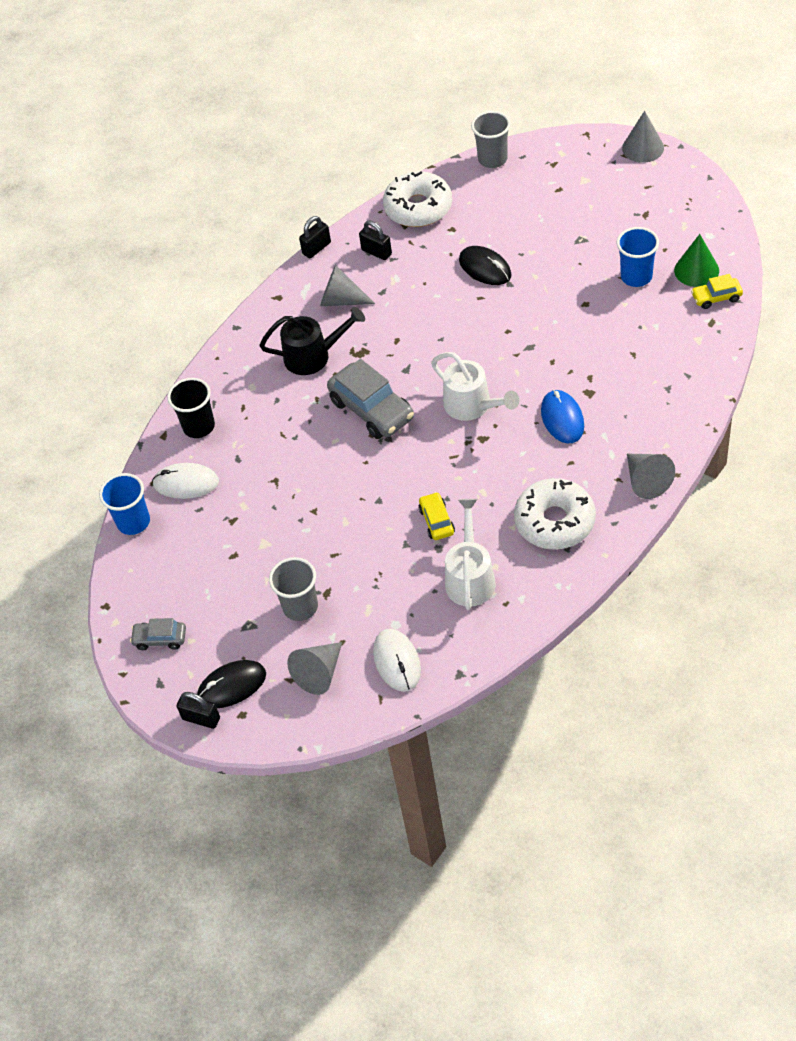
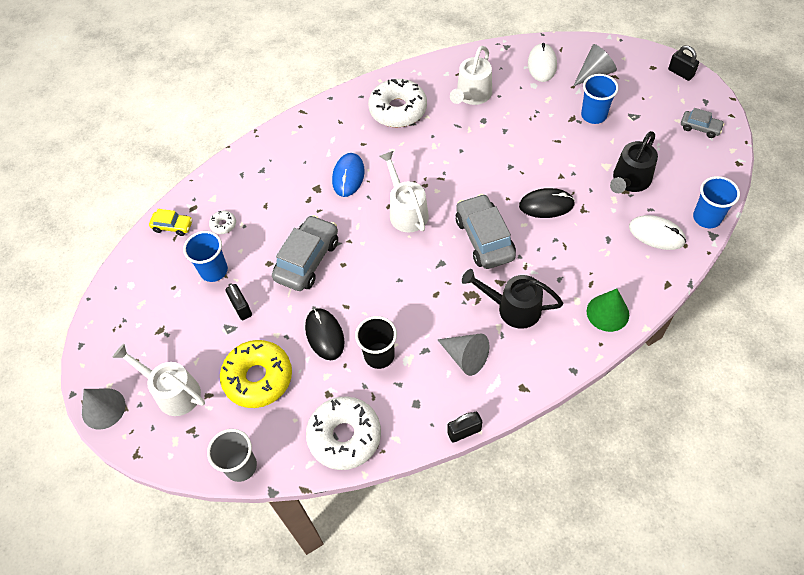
camera: 160 degrees left, 5 degrees up
(199, 426) = (634, 280): black cup -> black cup (379, 355)
(231, 534) = (629, 181): none -> black watering can
(232, 686) = (655, 84): black mouse -> black mouse (546, 205)
(300, 607) = (593, 115): grey cup -> blue cup
(376, 252) = (409, 399): black padlock -> black padlock (241, 308)
(437, 521) = (476, 137): yellow car -> none
(523, 216) = (258, 378): none -> yellow donut
(547, 321) = (307, 260): none -> grey car
(592, 179) = (172, 391): none -> white watering can
(646, 481) = (323, 114): grey cone -> none
(663, 319) = (223, 225): none -> white donut
(696, 270) = (166, 256): green cone -> green cone (607, 312)

